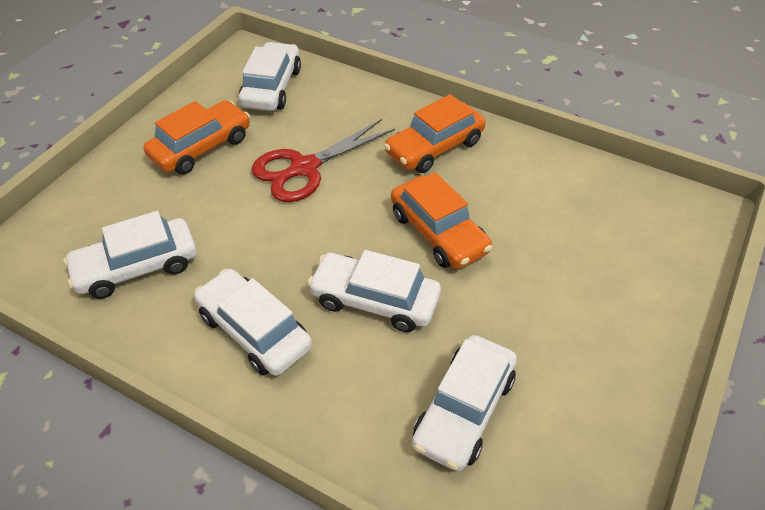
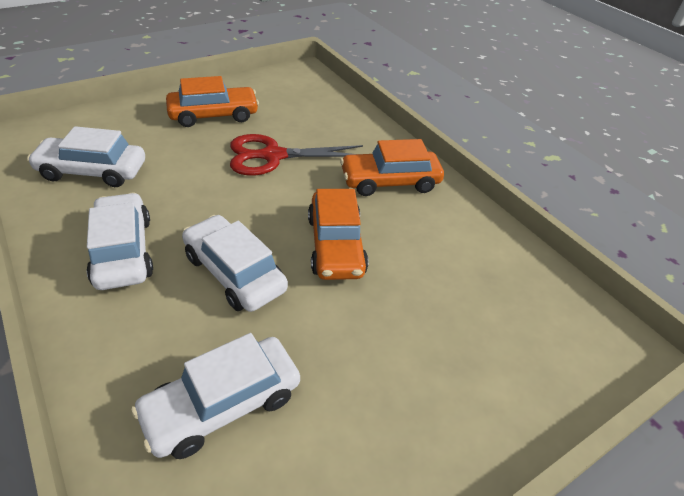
camera: 25 degrees right, 5 degrees down
(272, 87) = (300, 97): white car -> none

